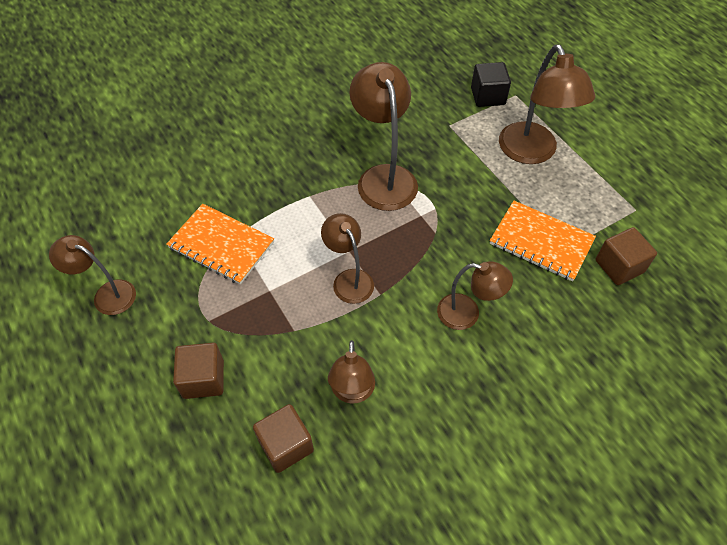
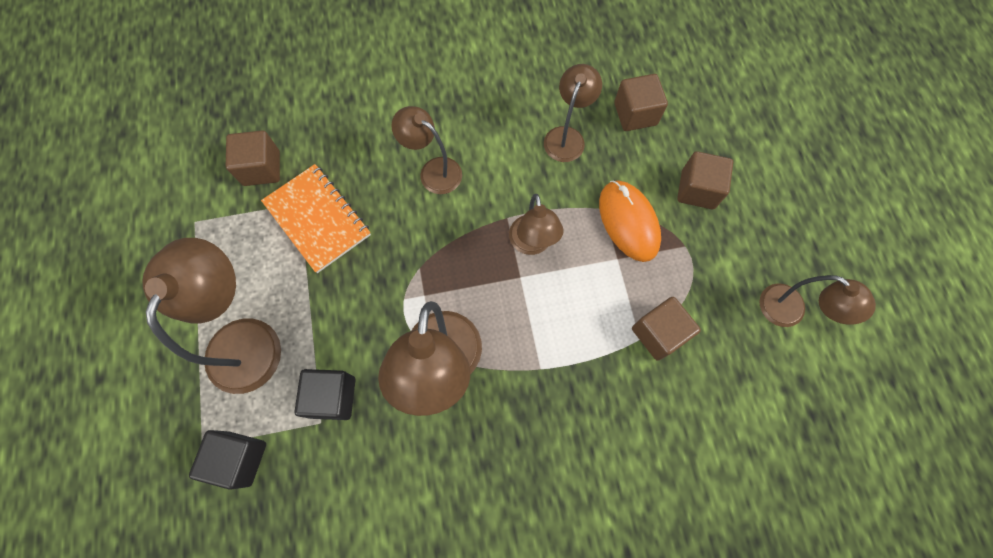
camera: 160 degrees left, 15 degrees up
(221, 245) = (658, 333): orange notebook -> brown cube
(266, 325) = (628, 222): none -> orange mouse
(450, 139) = (332, 397): none -> black cube

